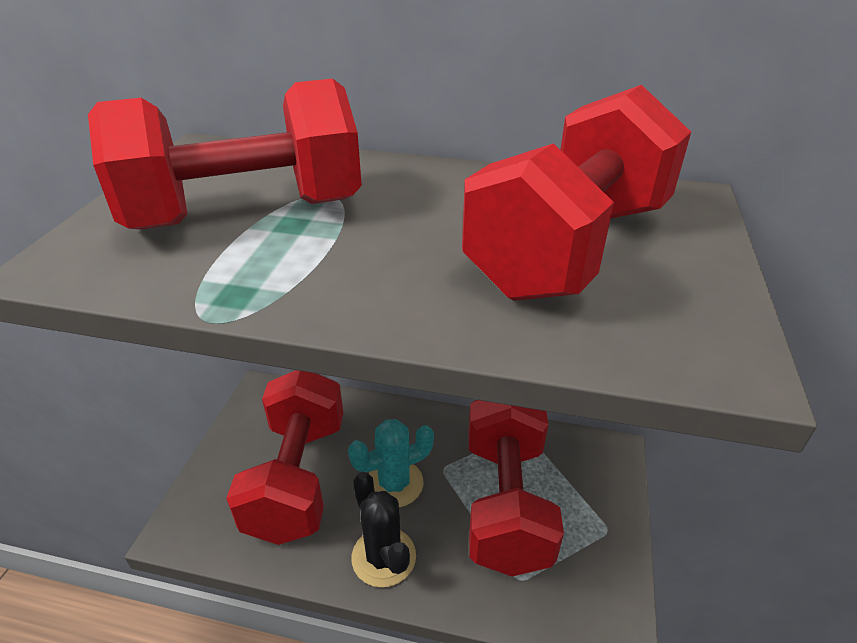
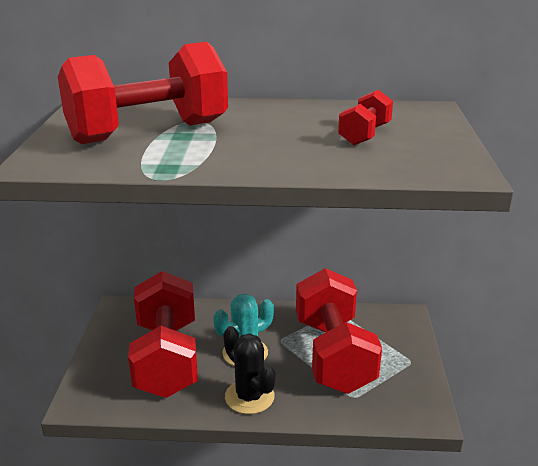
camera: 10 degrees left, 10 degrees down
(569, 248) = (364, 135): red dumbbell -> red dumbbell, size x0.46

